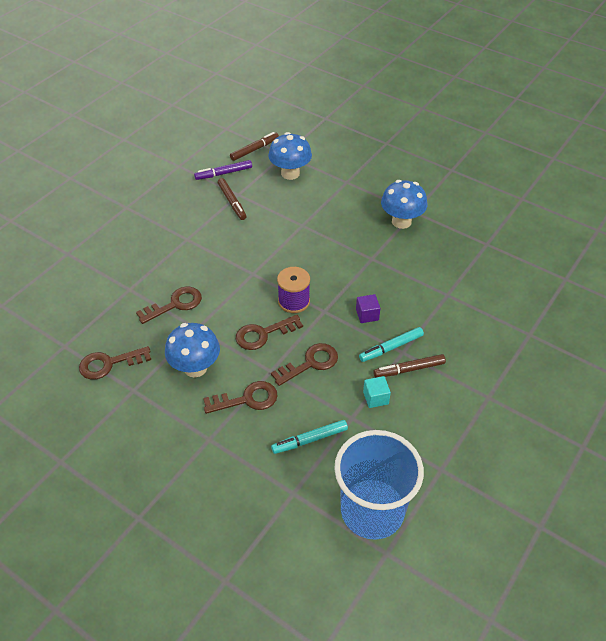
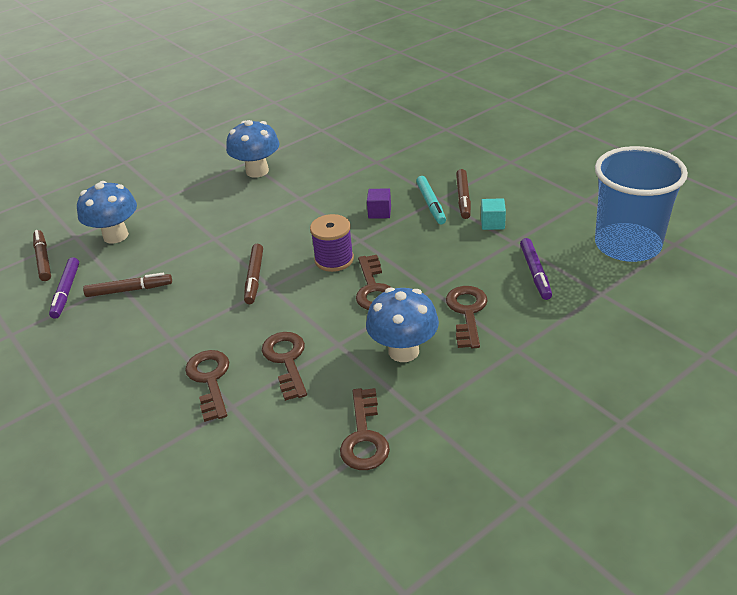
camera: 70 degrees left, 10 degrees down
(260, 262) = (254, 278): none -> brown marker
(310, 363) = (431, 259): brown key -> brown key (210, 380)
(310, 440) = (535, 273): turquoise marker -> purple marker

